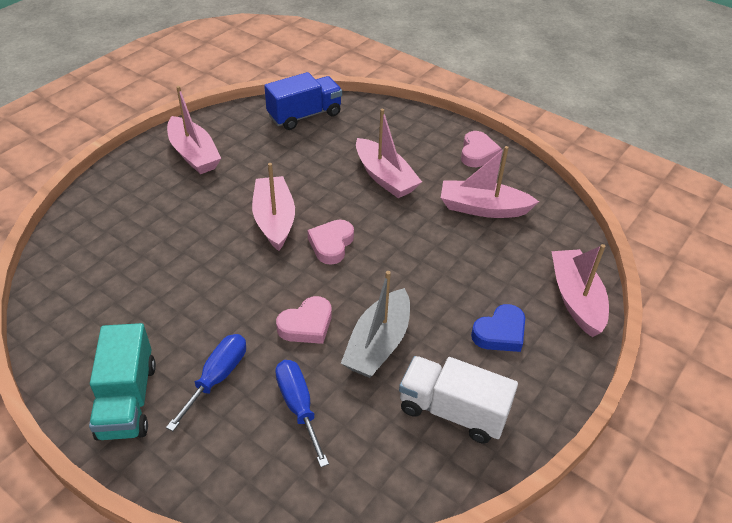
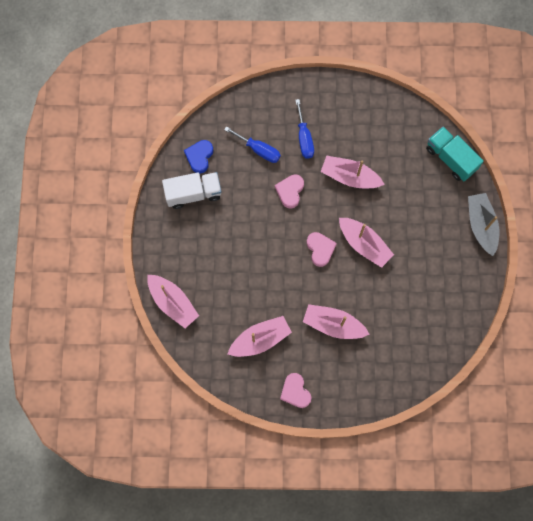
camera: 145 degrees right, 30 degrees up
(127, 400) = (330, 103): turquoise truck -> turquoise truck (450, 158)
(194, 154) = (457, 260): pink boat -> pink boat (350, 177)
(304, 115) = (429, 347): blue truck -> none
(378, 344) = (249, 205): grey boat -> grey boat (481, 225)
(500, 333) = (198, 252): blue heart -> blue heart (199, 157)

